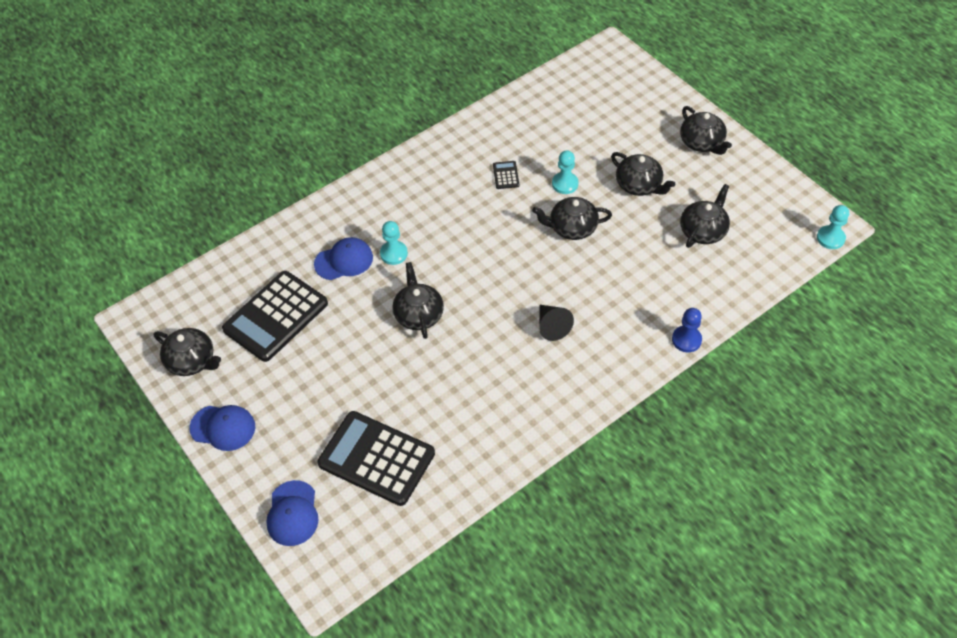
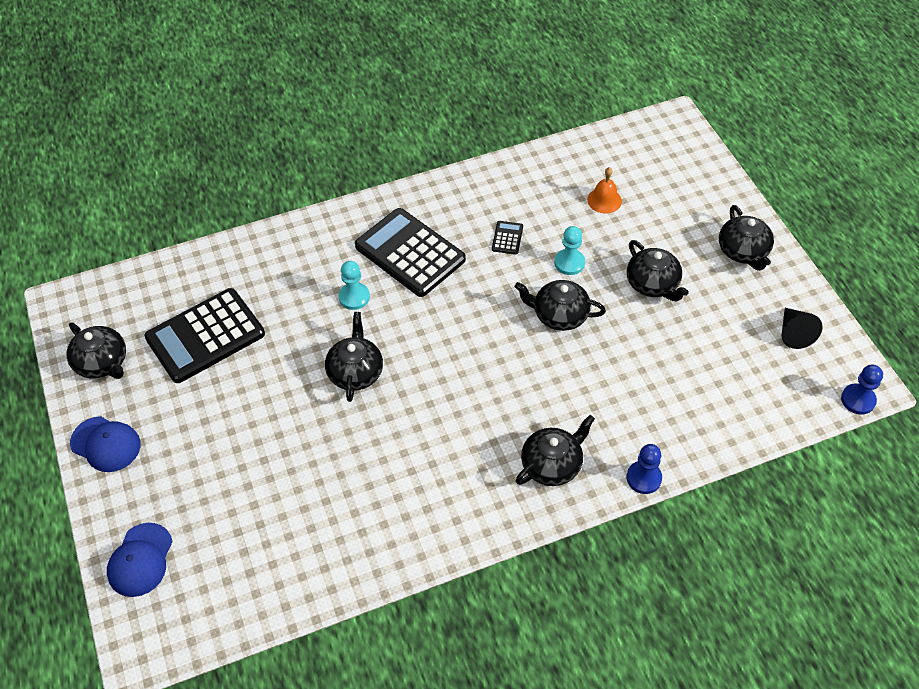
camera: 15 degrees right, 0 degrees up
(344, 261) = (299, 292): blue cap -> none
(376, 459) = (250, 523): black calculator -> black calculator (410, 253)
(551, 326) = (495, 422): black cone -> black cone (794, 333)
(575, 126) = (604, 200): none -> orange bell
(703, 231) = (708, 354): black teapot -> black teapot (552, 464)
(830, 238) = (858, 400): turquoise pawn -> blue pawn

